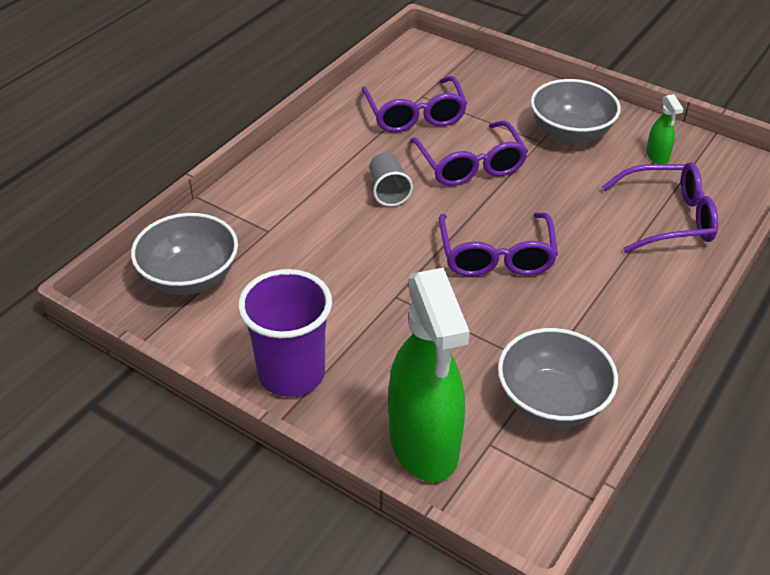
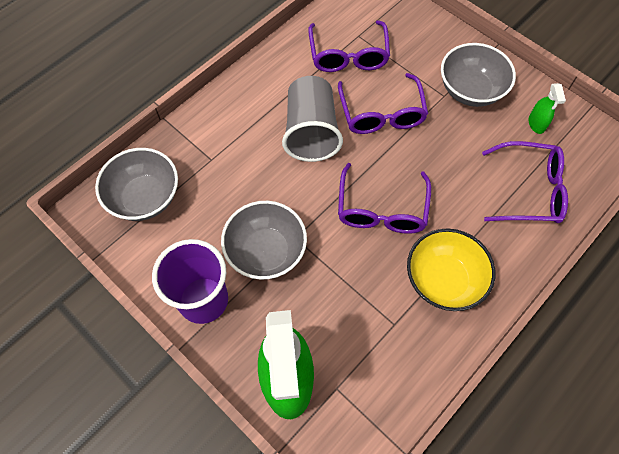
camera: 10 degrees right, 20 degrees up
(388, 191) = (311, 132): grey cup -> grey cup, size x1.83
(551, 402) = (392, 357): grey bowl -> grey bowl (266, 251)
(592, 316) = (443, 280): none -> yellow bowl

